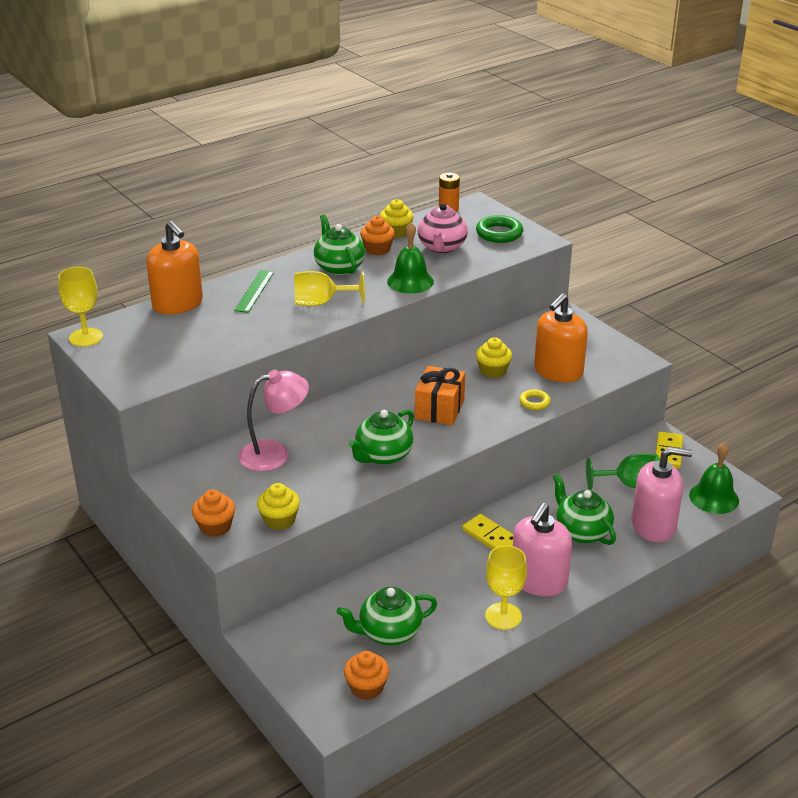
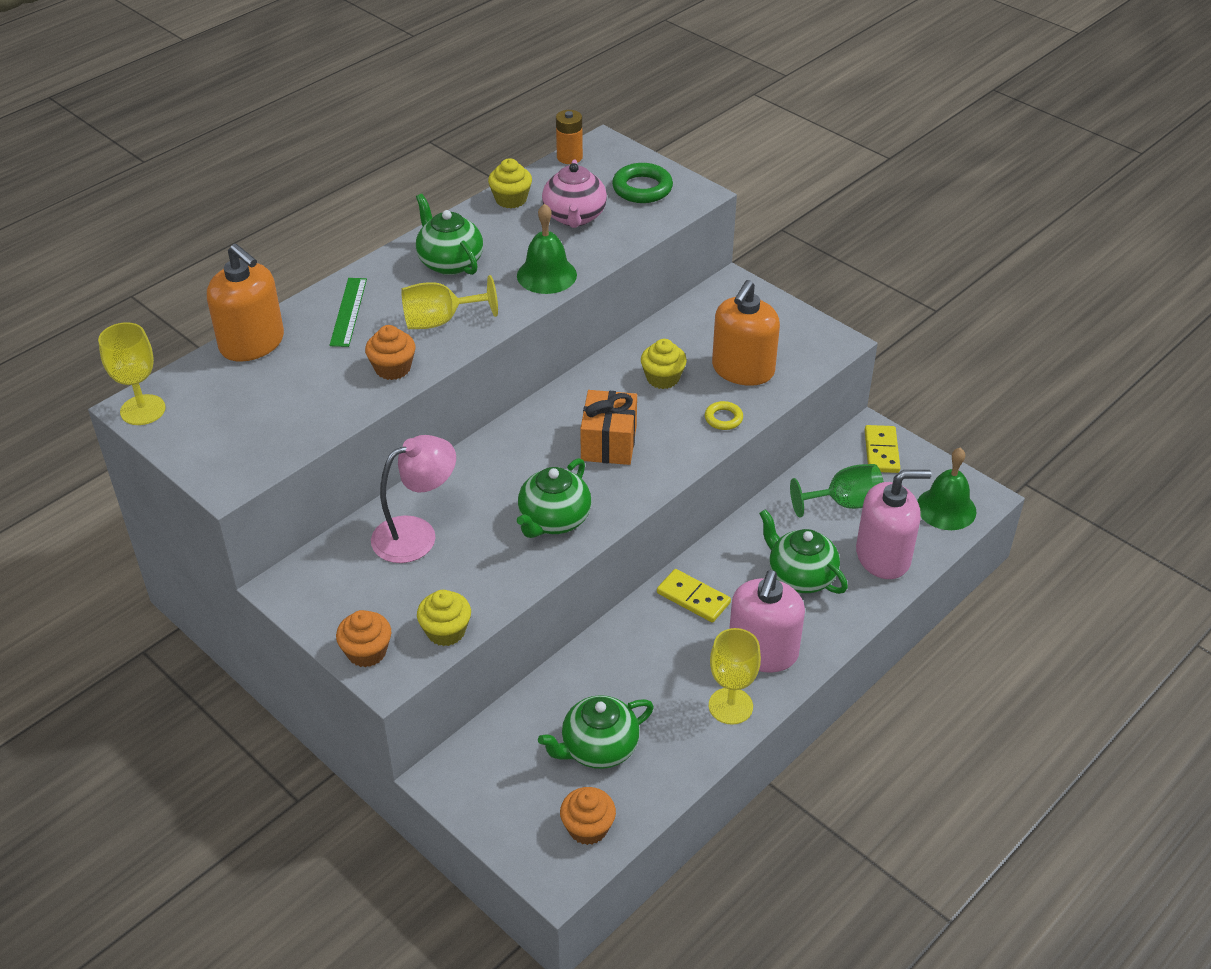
camera: 10 degrees left, 10 degrees up
(377, 249) = (493, 229): orange cupcake -> orange cupcake (393, 368)

